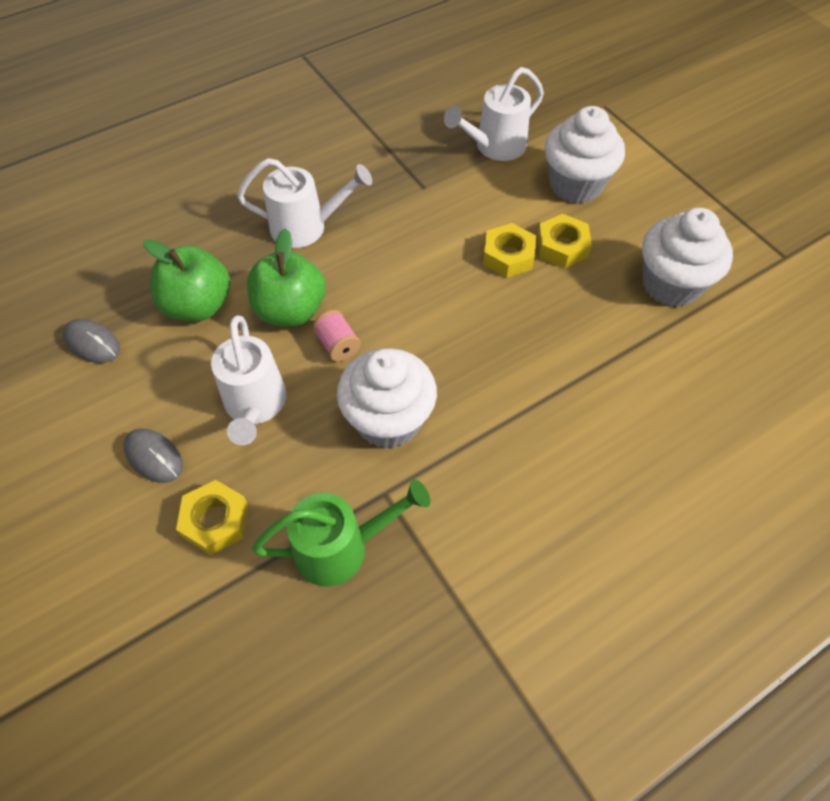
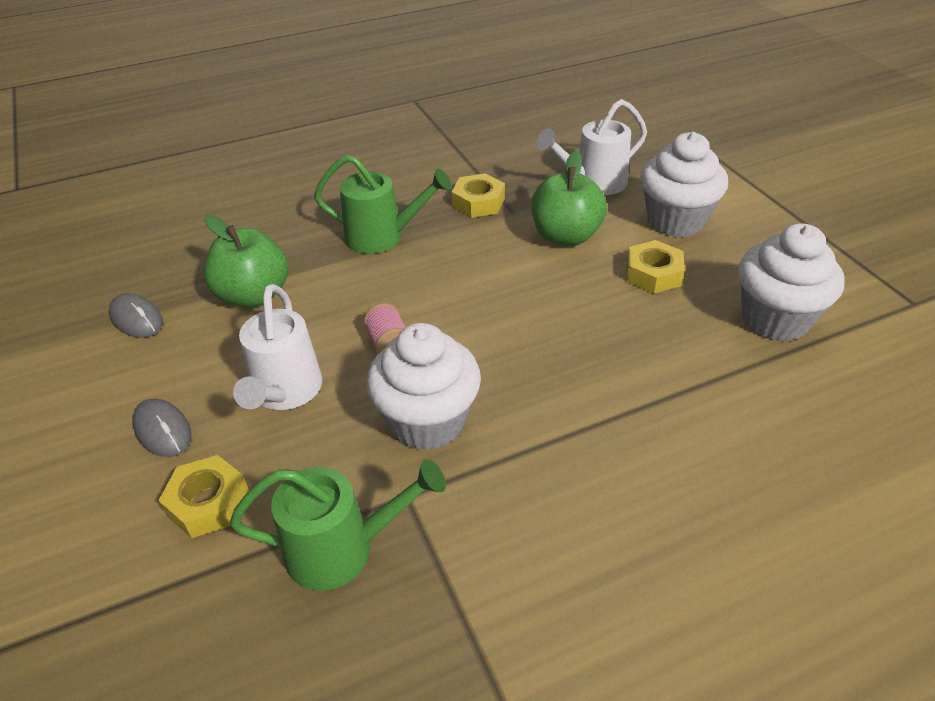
camera: 10 degrees right, 15 degrees down
(290, 310) = (347, 307): green apple -> green apple (565, 236)
(307, 227) = (383, 237): white watering can -> green watering can
(508, 256) = (591, 278): yellow nut -> yellow nut (478, 202)

